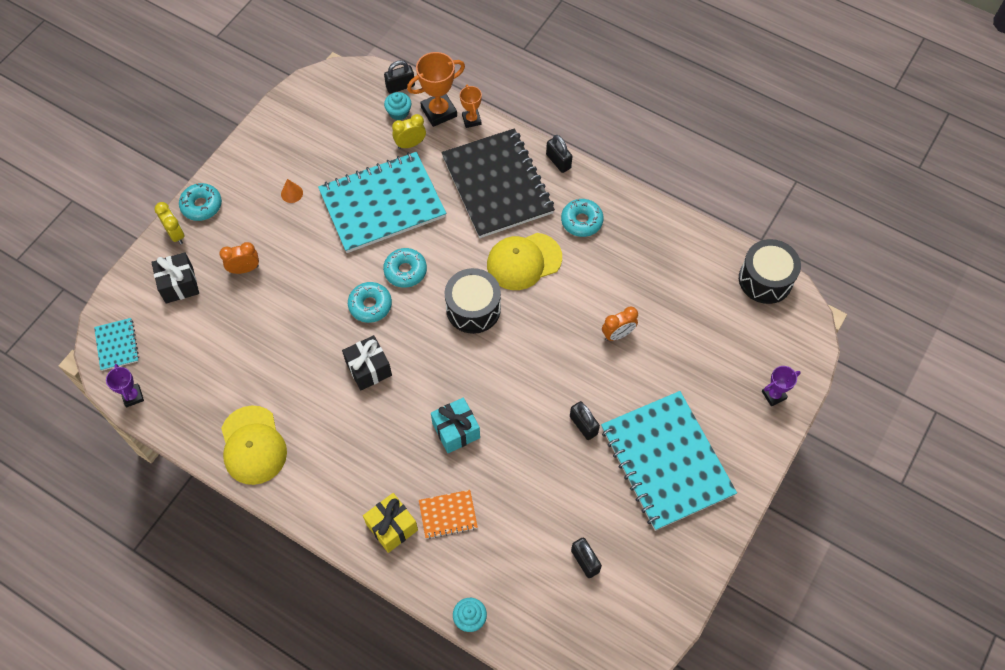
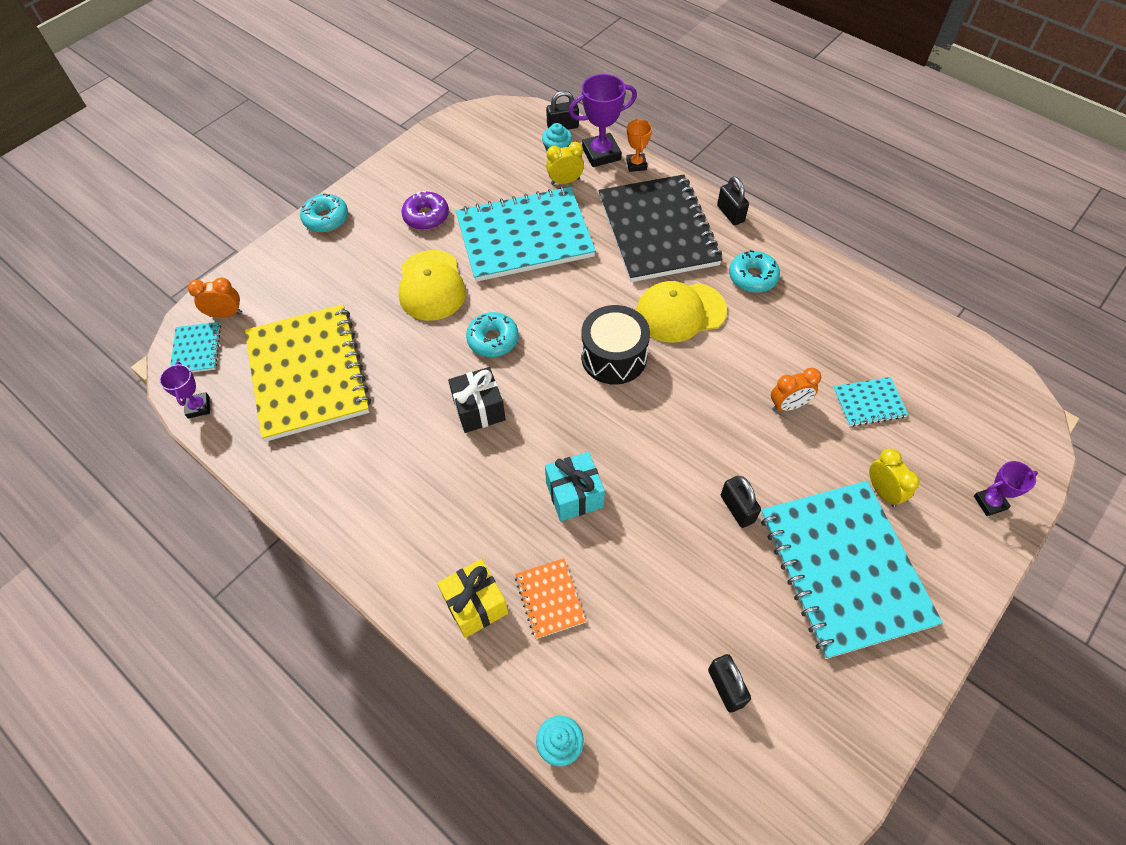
camera: 10 degrees right, 5 degrees down
(176, 234) = (291, 244): yellow clock -> yellow clock (882, 491)
(179, 284) = (282, 294): black gift -> none
(219, 355) = (307, 374): none -> yellow notebook
(244, 269) = (358, 286): orange clock -> orange clock (226, 314)
(253, 445) = (324, 481): yellow cap -> yellow cap (431, 286)
(292, 193) = (426, 216): orange cone -> purple donut
(405, 271) = (540, 308): turquoise donut -> none
(439, 112) = (601, 154): orange trophy -> purple trophy
(448, 515) = (550, 599): orange notebook -> orange notebook turned 75 degrees clockwise
(681, 324) = (869, 403): none -> turquoise notebook
(765, 279) = (977, 364): black drum -> none

